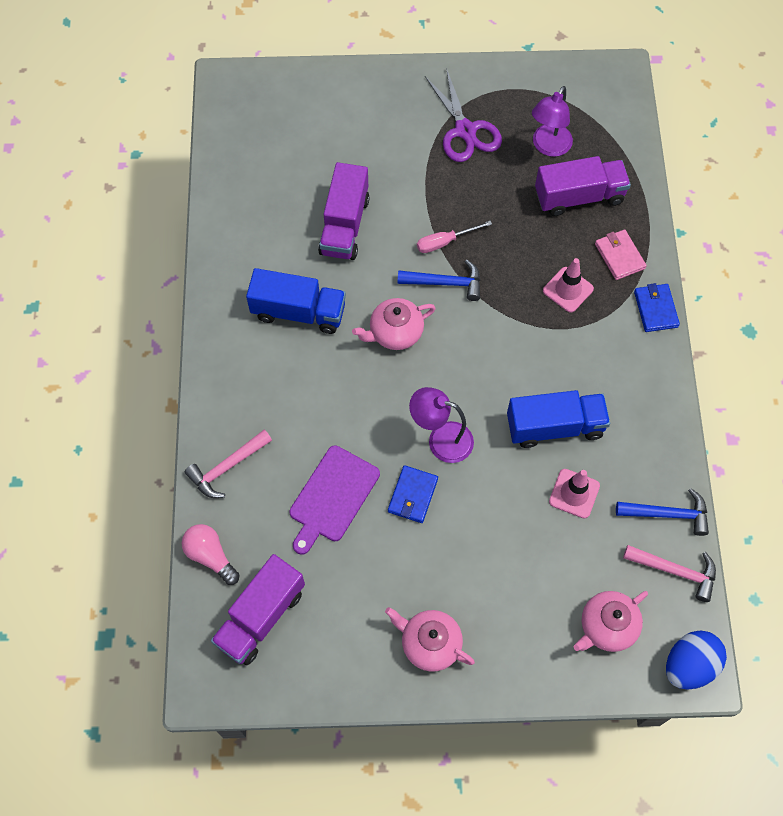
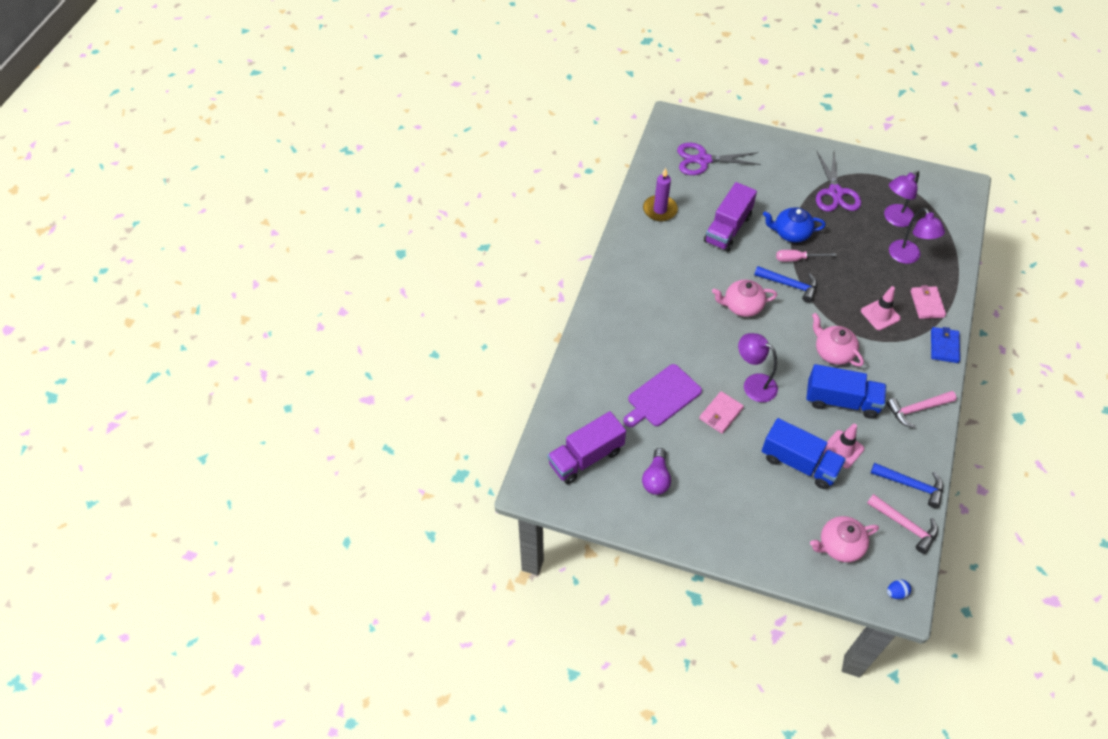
camera: 20 degrees right, 10 degrees down
(210, 556) = (563, 408): pink light bulb -> none
(227, 467) = (594, 356): pink hammer -> pink hammer (917, 409)
(249, 224) = (660, 210): none -> purple candle
(283, 132) = (703, 160): none -> purple scissors
(298, 312) = (677, 273): blue truck -> blue truck (799, 463)
(359, 615) = (656, 478): none -> purple light bulb
(412, 495) = (721, 414): blue wallet -> pink wallet
(426, 207) = (791, 233): none -> blue teapot
(429, 643) = (702, 514): pink teapot -> pink teapot (833, 352)
(579, 197) = (908, 257): purple truck -> purple lamp
(689, 665) = (896, 593): blue egg -> blue egg, size x0.47

